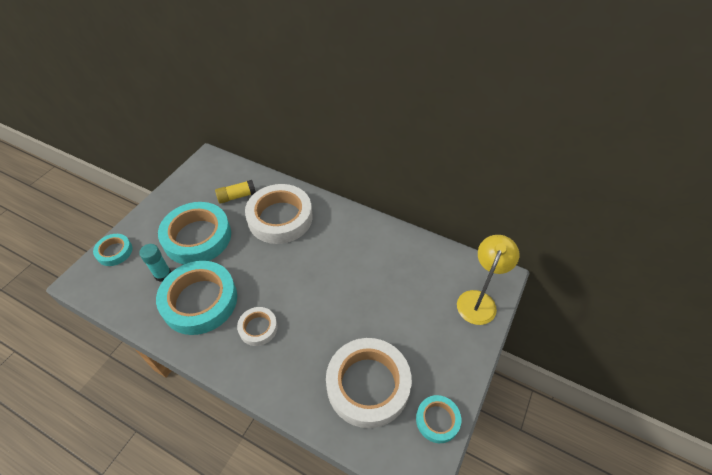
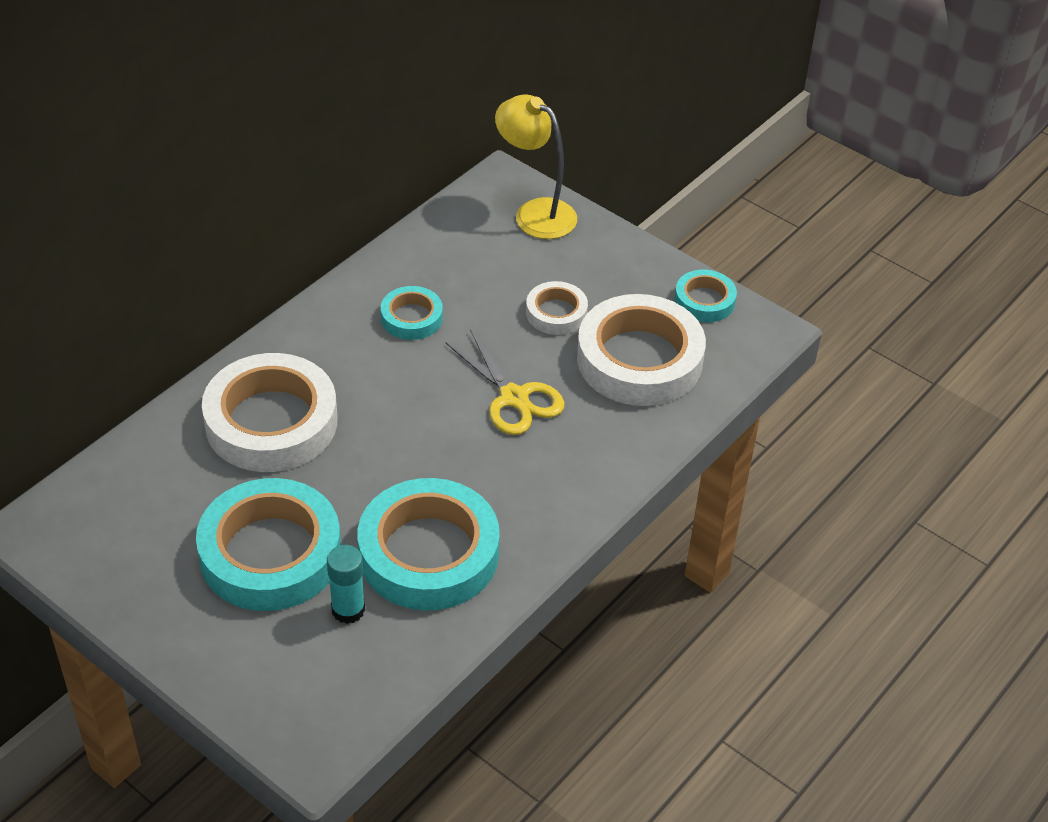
camera: 80 degrees left, 5 degrees down
(114, 252) = (256, 696): turquoise tape -> turquoise tape (411, 318)
(237, 196) = (181, 484): yellow glue stick -> none
(258, 328) = (509, 475): white tape -> white tape (556, 313)
(318, 319) = (514, 398): none -> yellow scissors

